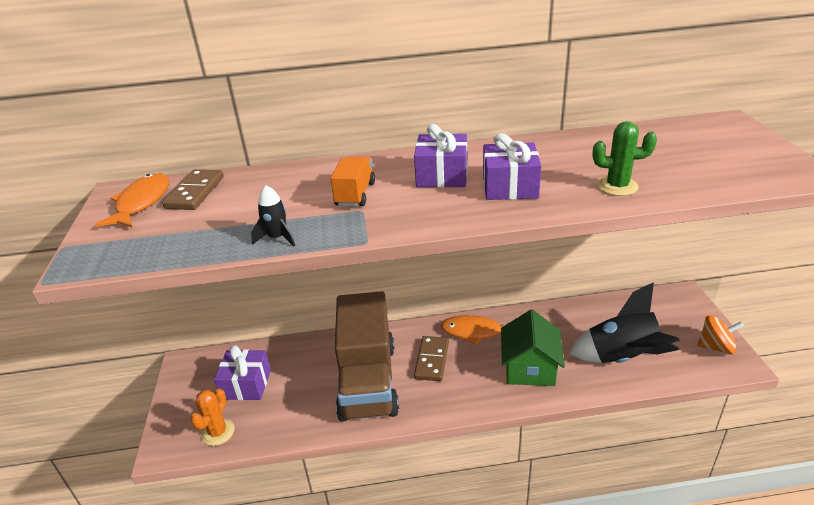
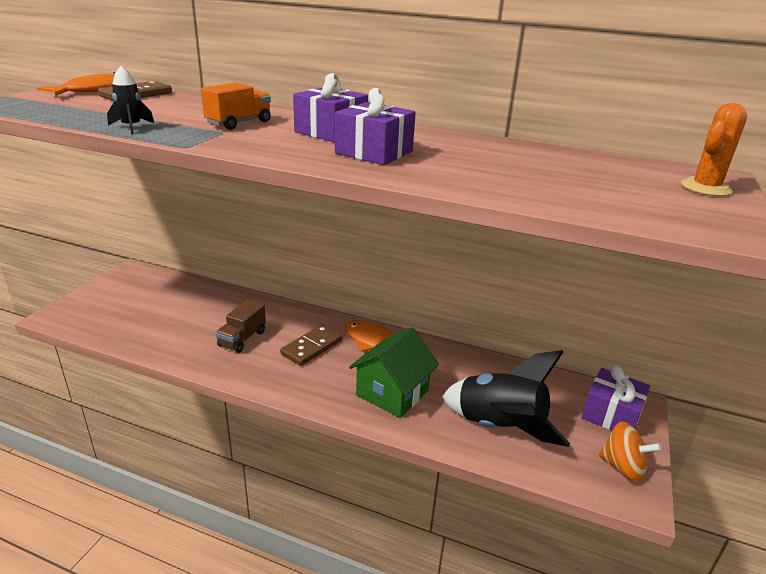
camera: 25 degrees right, 5 degrees down
(218, 432) = (97, 323): orange cactus -> orange cactus (705, 188)
(246, 384) = (154, 301): purple gift -> purple gift (611, 414)
(368, 381) = (242, 339): brown truck -> brown truck, size x0.43
(617, 186) = (480, 180): green cactus -> none

